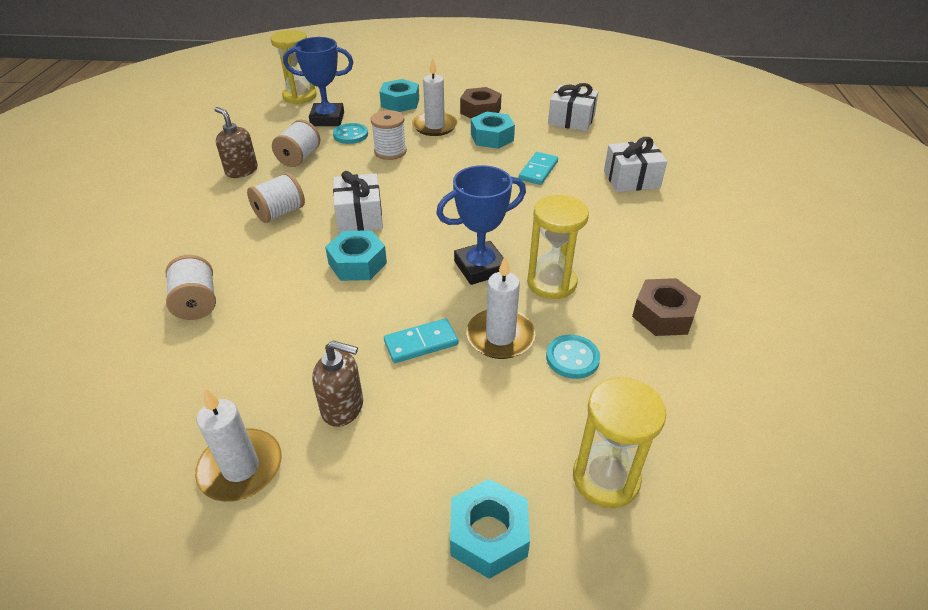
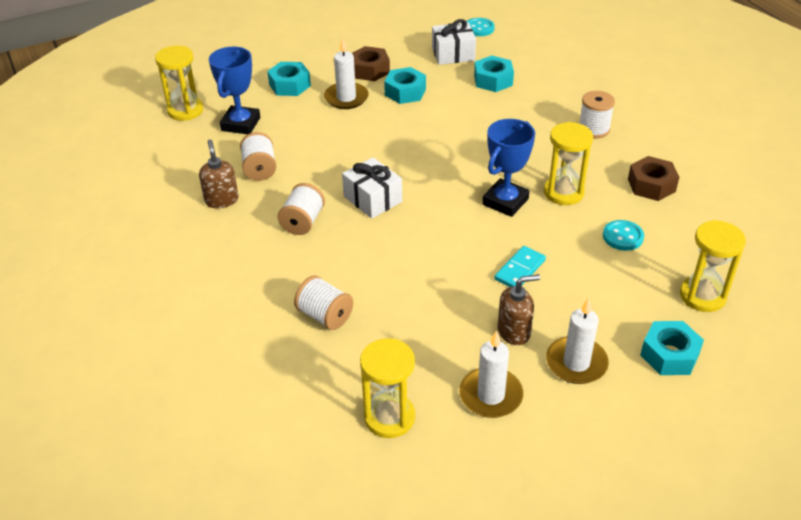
camera: 30 degrees left, 0 degrees up
(125, 435) = (389, 417): none -> yellow hourglass
(241, 171) = (221, 200): brown soap dispenser -> brown soap dispenser turned 60 degrees clockwise
(327, 119) = (241, 124): blue trophy -> blue trophy turned 45 degrees counterclockwise
(350, 135) = (281, 132): turquoise button -> turquoise button (479, 28)
(357, 263) = (413, 235): turquoise nut -> turquoise nut (493, 80)
(390, 152) = (334, 135): white spool -> white spool (593, 129)
(500, 336) = (566, 243): white candle -> white candle (576, 363)
(538, 170) = (471, 109): turquoise domino -> none
(631, 179) = (545, 91): white gift -> none

